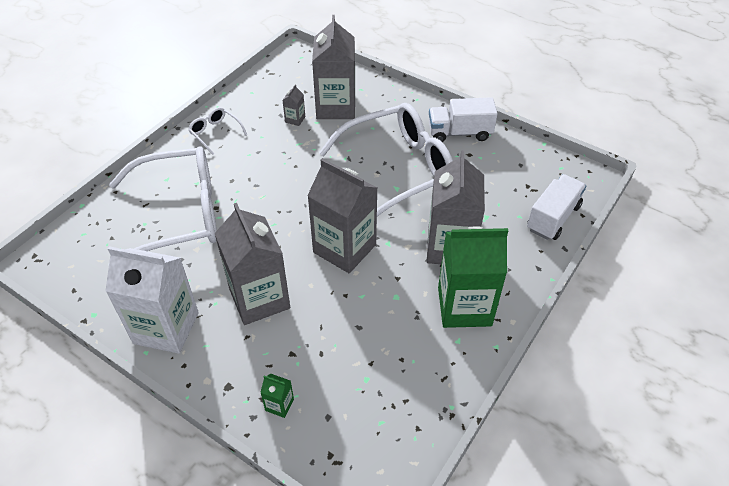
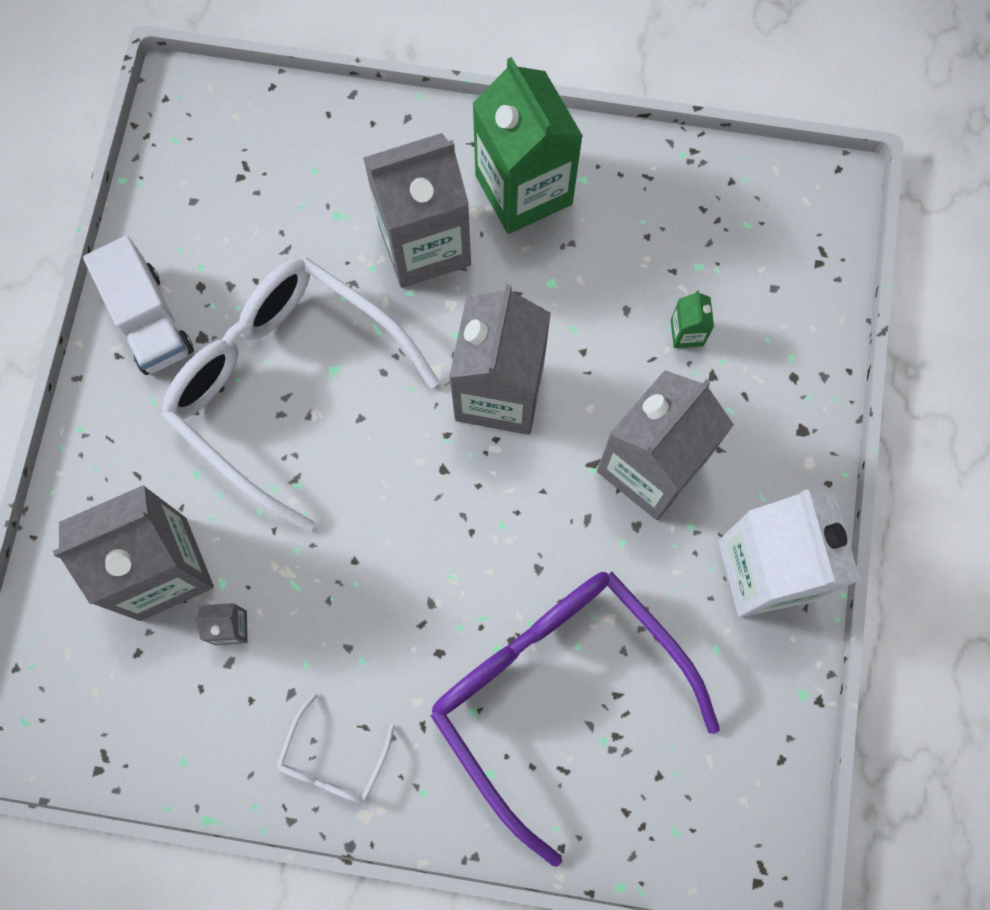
camera: 115 degrees left, 25 degrees up
(178, 215) = (558, 695): white glasses -> purple glasses
(279, 405) = (791, 353): green carton -> green carton (687, 333)
(553, 217) = (296, 124): white truck -> none

